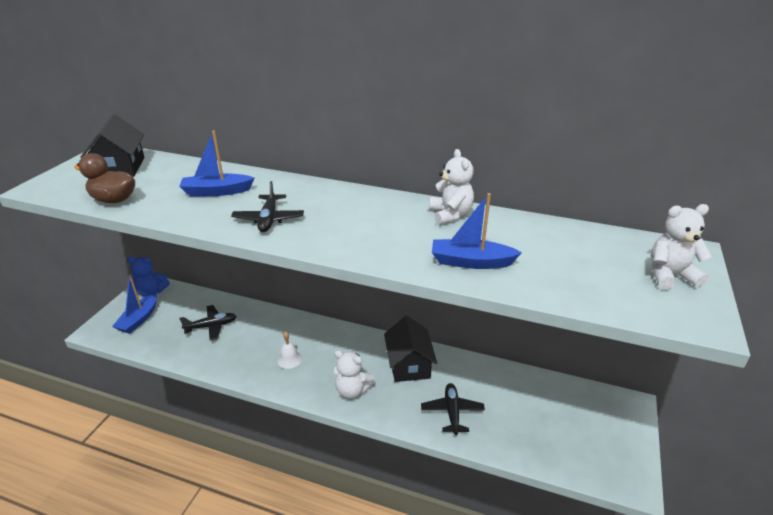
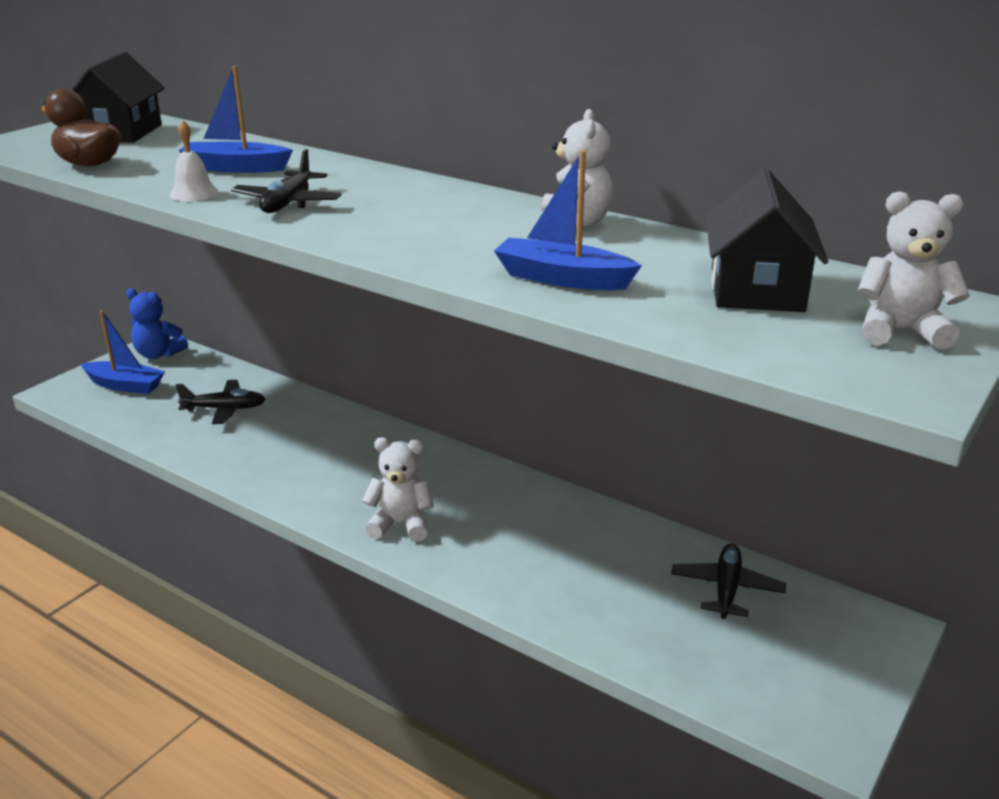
camera: 15 degrees right, 5 degrees down
(139, 319) = (125, 385): blue boat -> blue boat turned 105 degrees counterclockwise
(289, 359) = (322, 468): white bell -> white bell (194, 193)
(352, 390) = (401, 524): white teddy bear -> white teddy bear turned 150 degrees clockwise
(409, 364) = (511, 505): black house -> black house (756, 289)
(452, 412) = (552, 581): black plane -> black plane (726, 589)

